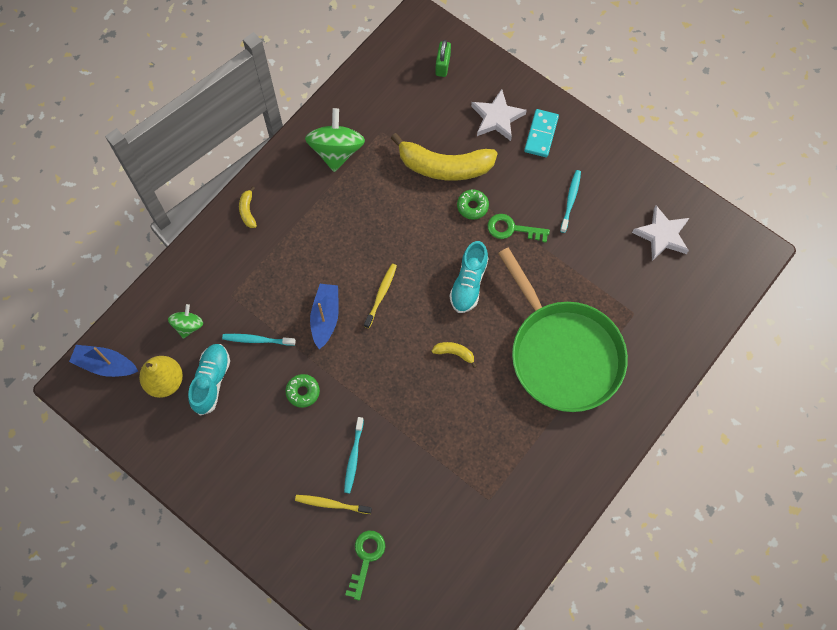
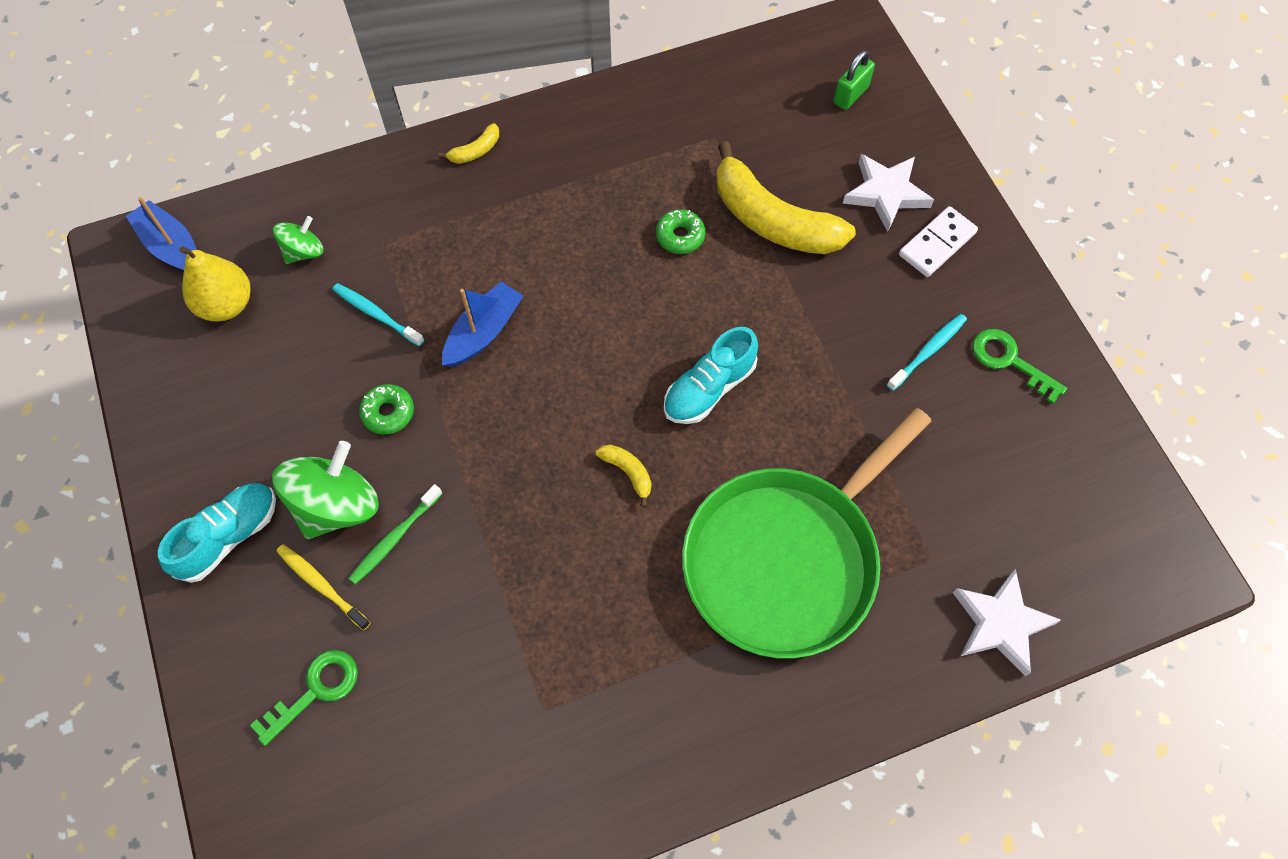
camera: 30 degrees right, 5 degrees down
(211, 381) = (282, 335): turquoise shoe -> turquoise shoe (228, 536)
(248, 211) = (475, 151): yellow banana -> yellow banana turned 150 degrees counterclockwise
(336, 151) = (639, 133): green spinning top -> green spinning top (337, 505)
(353, 457) = (394, 538): turquoise toothbrush -> green toothbrush
(381, 294) = (577, 341): yellow toothbrush -> none
(472, 206) = (779, 290): green donut -> green donut (680, 236)
(512, 229) = (817, 348): green key -> green key (1009, 361)
(541, 134) = (937, 244): turquoise domino -> white domino
(563, 354) = (787, 559): green pan -> green pan turned 45 degrees clockwise
(662, 235) = (1042, 469): white star -> white star (1000, 624)

